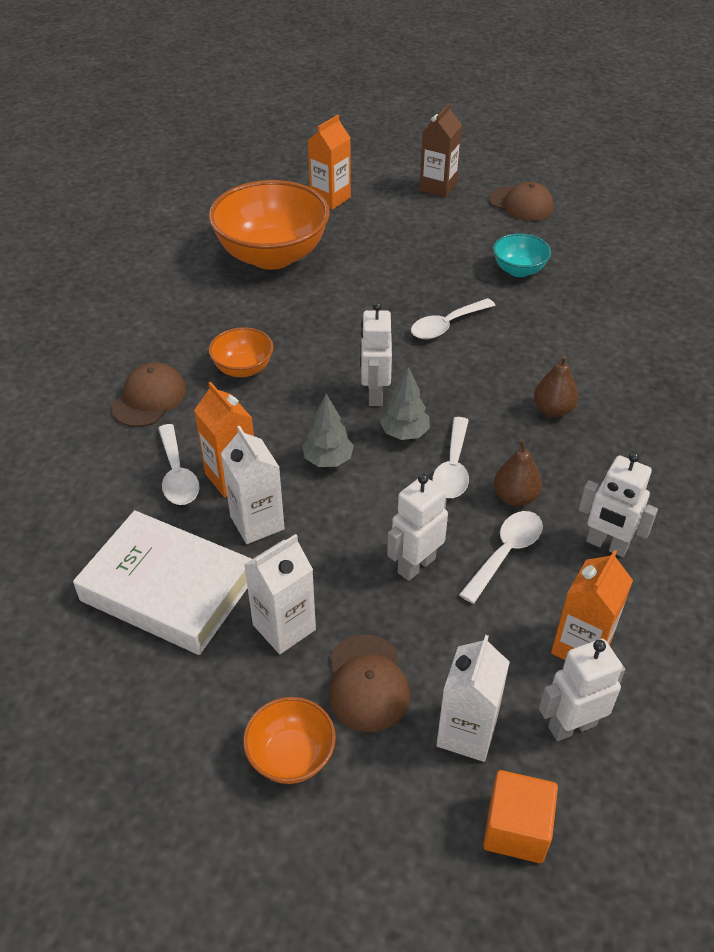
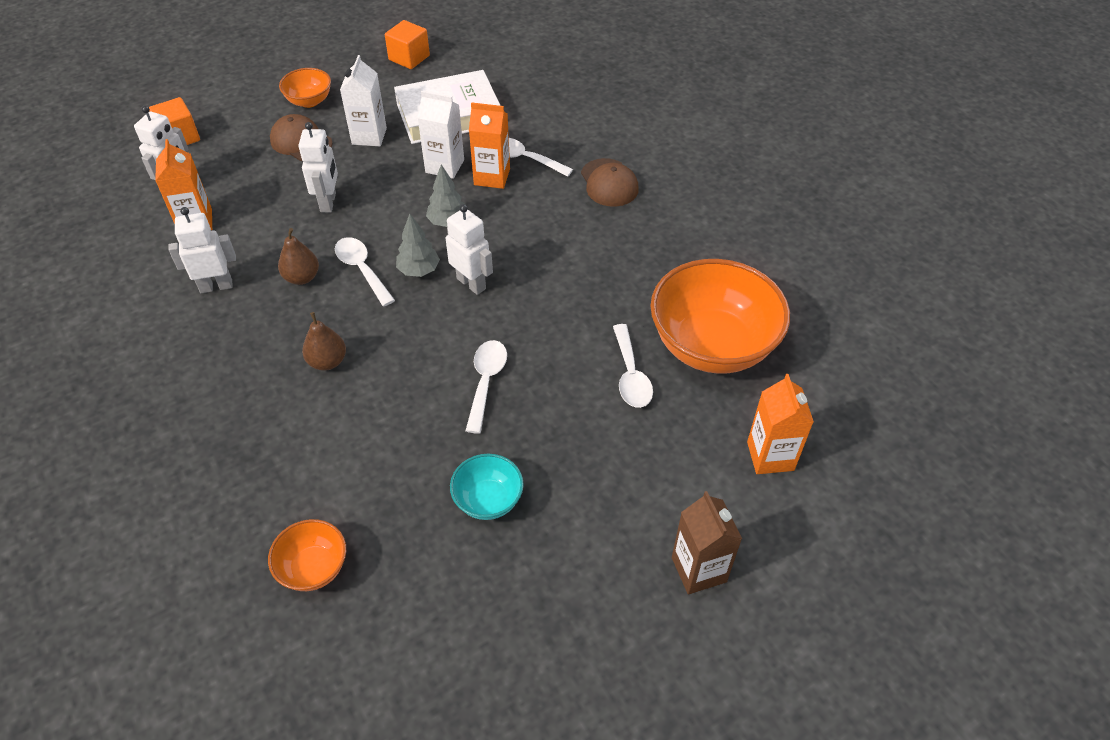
camera: 135 degrees right, 5 degrees up
(86, 734) = (409, 58): none -> orange cube
(243, 368) = (584, 239): orange bowl -> orange bowl (313, 568)
(466, 732) = (232, 153): white carton -> none
(505, 553) = (279, 241): white spoon -> white spoon (630, 375)
(521, 204) = (584, 618): brown cap -> none

